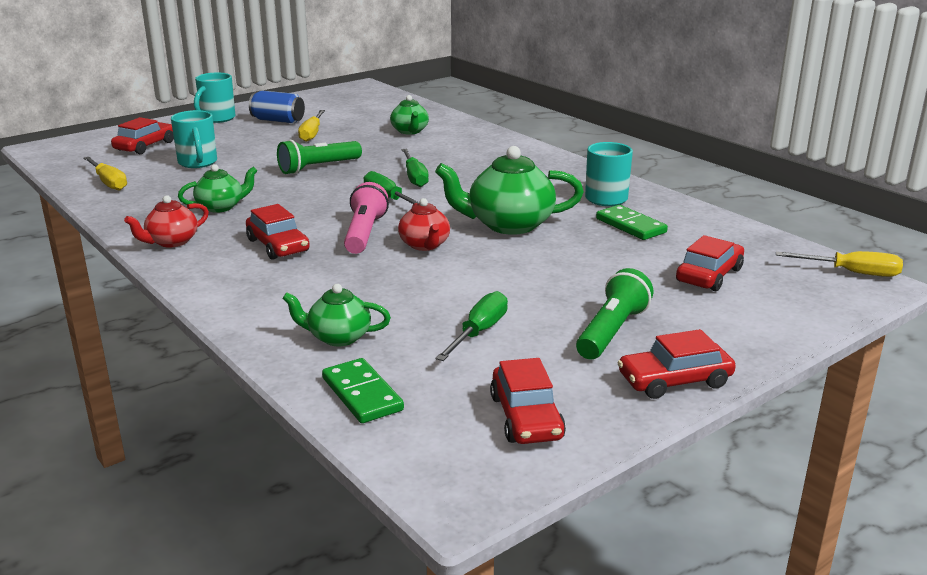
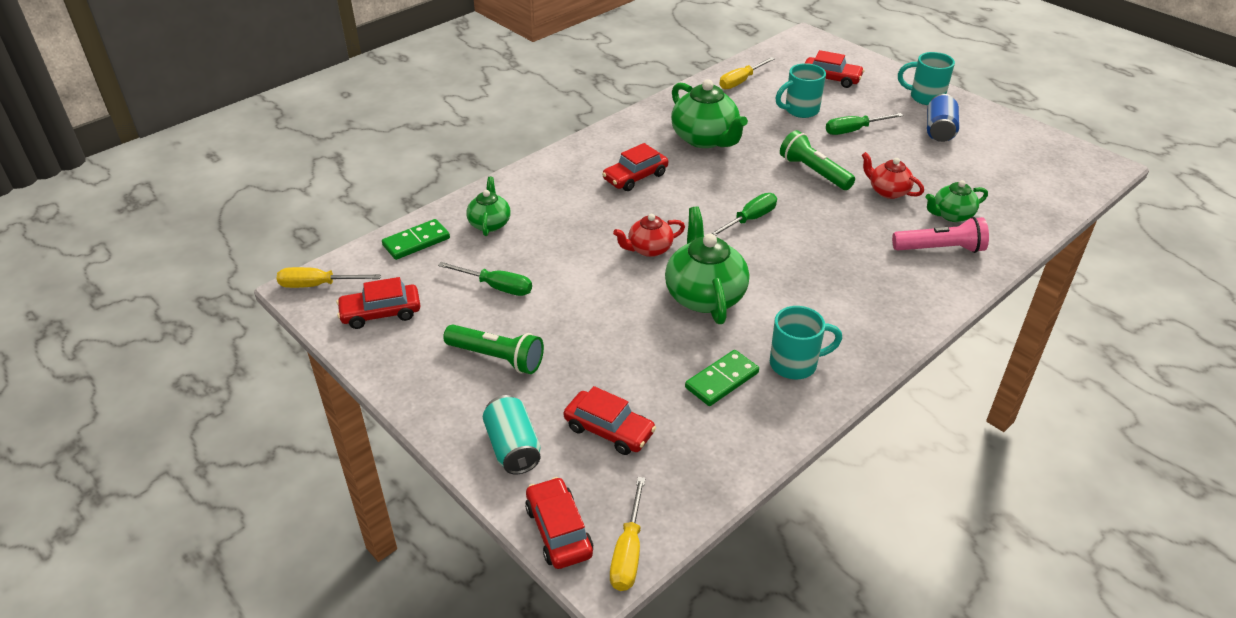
camera: 85 degrees right, 15 degrees up
(171, 242) = (634, 131): red teapot -> red teapot (888, 191)
(221, 207) = (705, 139): green teapot -> green teapot, size x1.74
(312, 134) = (909, 155): yellow screwdriver -> yellow screwdriver (318, 285)
(364, 233) = (667, 215): pink flashlight -> pink flashlight (940, 249)
(414, 177) = (810, 230): green screwdriver -> green screwdriver (854, 130)
(674, 380) = (420, 389): red car -> red car (559, 531)
(749, 322) = (513, 447): none -> turquoise can

